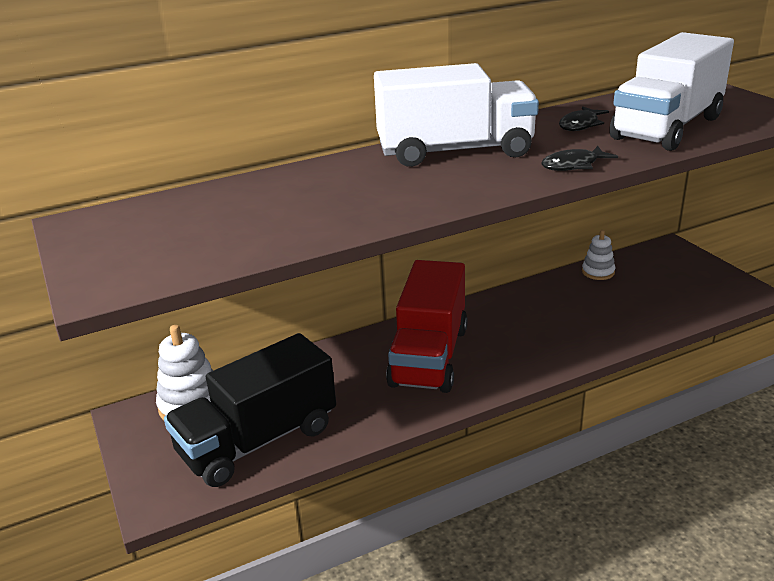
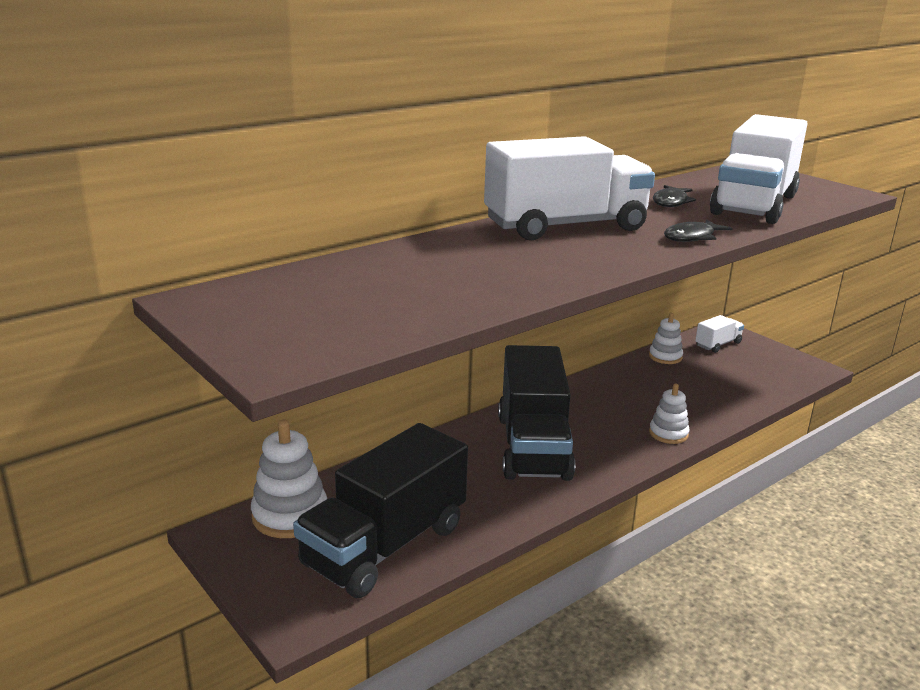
camera: 15 degrees left, 5 degrees down
(429, 356) = (533, 446): red truck -> black truck
(565, 352) = (668, 433): none -> white stacking toy
(658, 261) = (718, 344): none -> white truck

